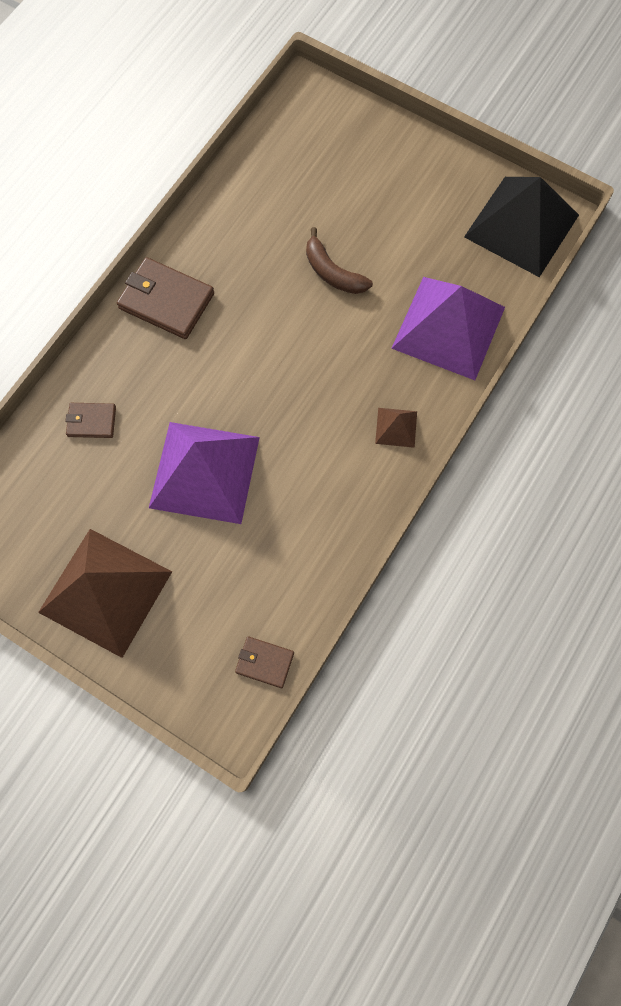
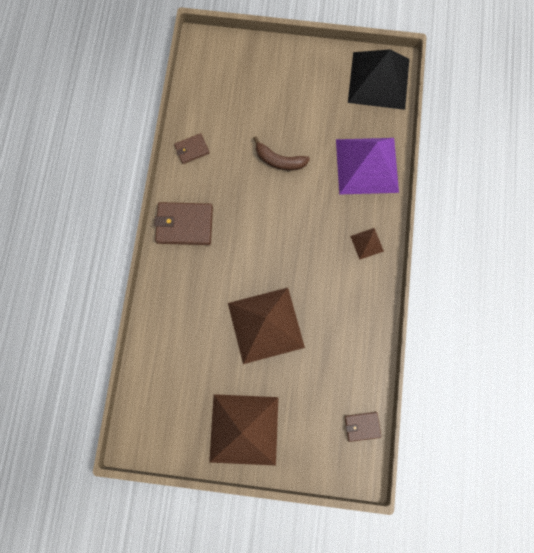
camera: 25 degrees left, 5 degrees up
(91, 421) = (178, 325): brown wallet -> brown wallet (192, 149)
(205, 472) = (266, 325): purple pyramid -> brown pyramid

